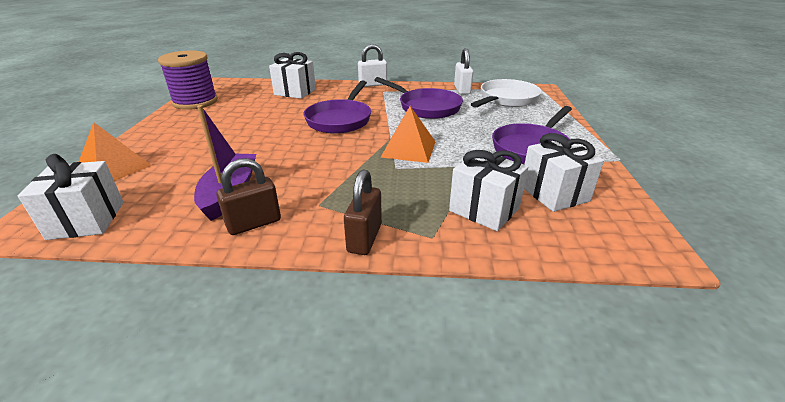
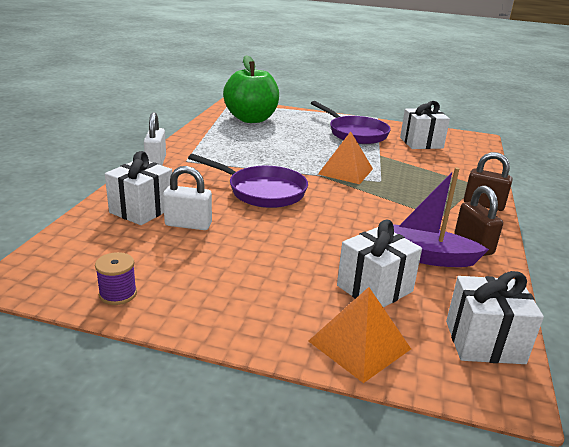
camera: 80 degrees left, 5 degrees down
(195, 102) = (118, 294): purple spool -> purple spool, size x0.47
(426, 107) = (251, 150): purple pan -> none
(462, 90) = (212, 128): white padlock -> white padlock (188, 224)
(484, 209) = (442, 164): white gift -> white gift (374, 288)
(506, 99) = (251, 119): white pan -> green apple

